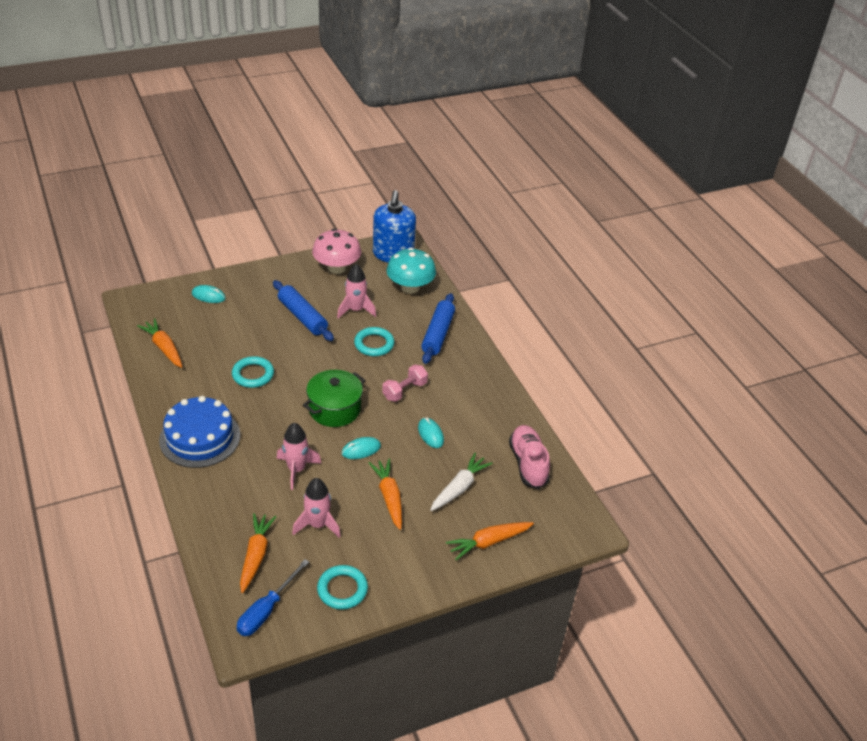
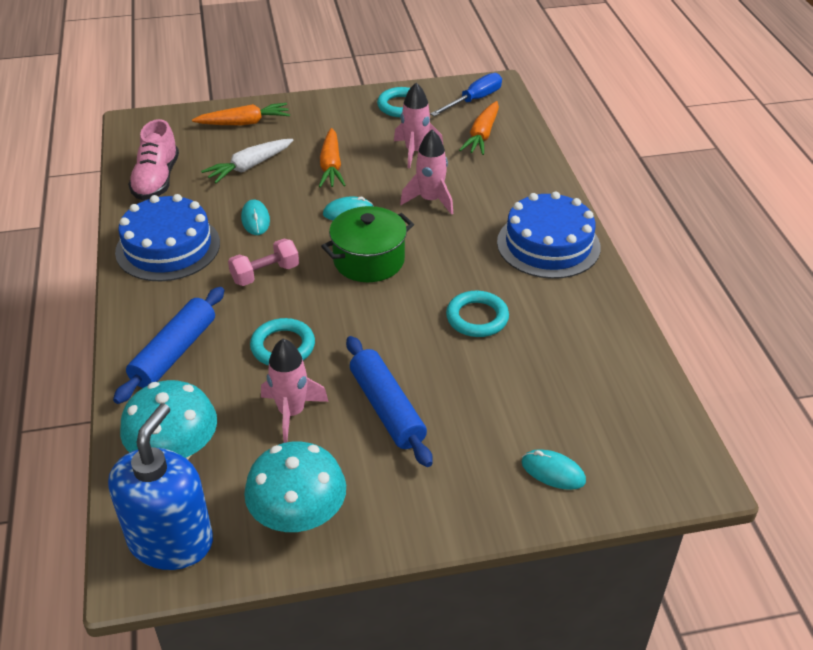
camera: 165 degrees left, 0 degrees up
(163, 348) = (617, 375): orange carrot -> none
(337, 268) = (298, 515): pink mushroom -> turquoise mushroom
(483, 403) = (168, 247): none -> blue cake

